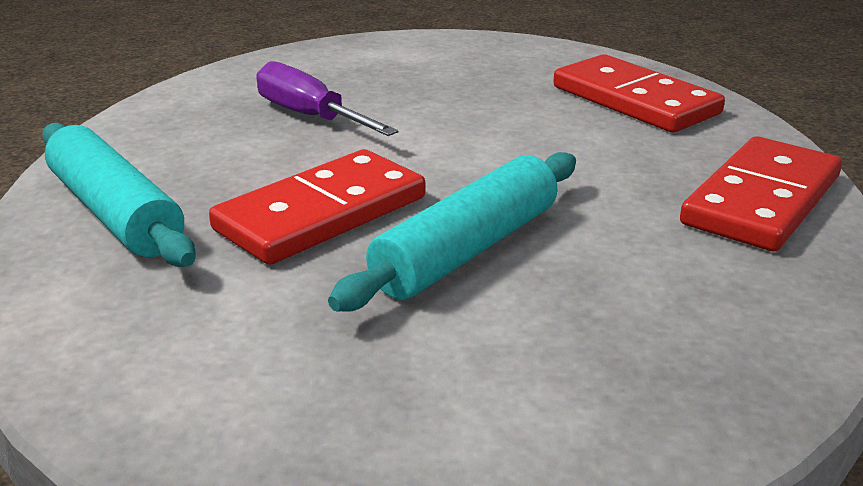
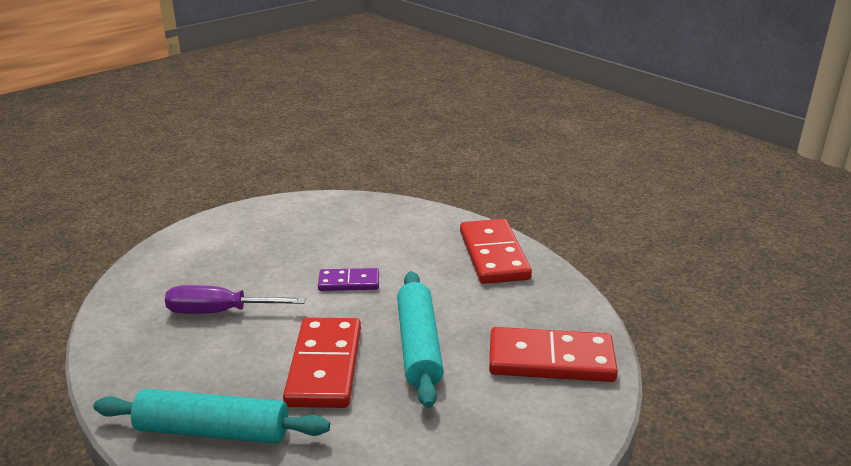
camera: 45 degrees left, 0 degrees up
(496, 148) = (349, 282): none -> purple domino
(635, 100) = (372, 221): red domino -> red domino (551, 359)

